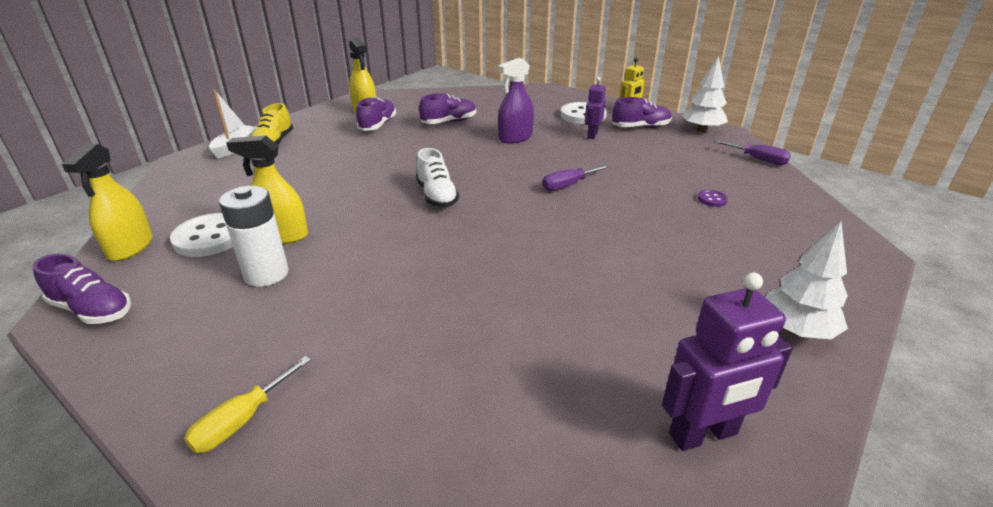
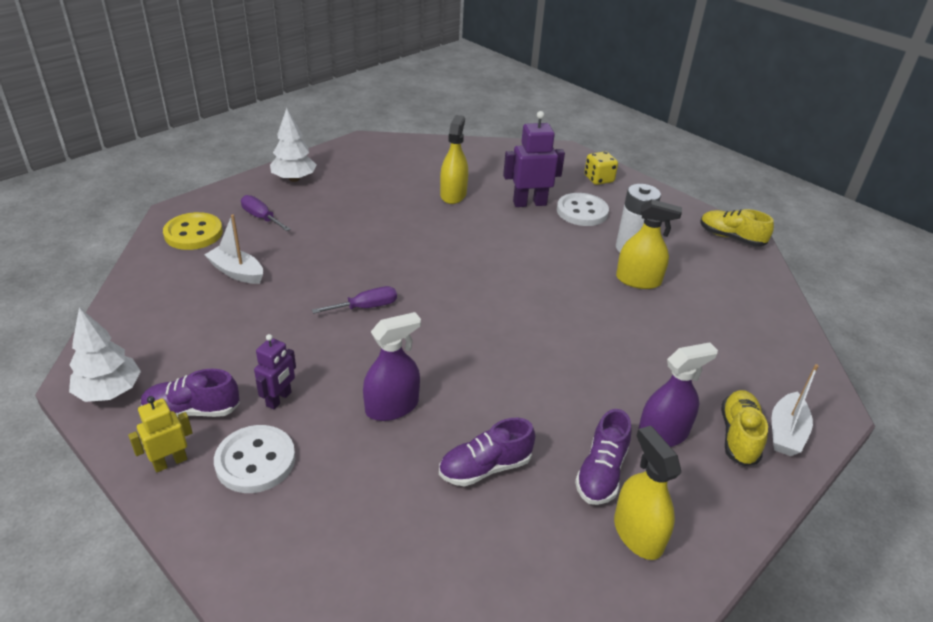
camera: 175 degrees left, 5 degrees up
(92, 310) = (731, 238): purple shoe -> yellow shoe
(130, 247) = (758, 284): yellow spray bottle -> yellow spray bottle (453, 195)
(210, 237) = (699, 285): white button -> white button (582, 211)
(242, 420) = (598, 179): yellow screwdriver -> yellow dice
(328, 140) = (662, 434): none -> purple spray bottle
(437, 196) = (506, 309): white shoe -> none
(703, 434) = (386, 152): purple robot -> purple robot (529, 203)
(712, 199) = (237, 272): purple button -> white boat
(758, 159) = (116, 320): purple screwdriver -> purple screwdriver (261, 217)
(808, 230) = (193, 233): none -> yellow button

